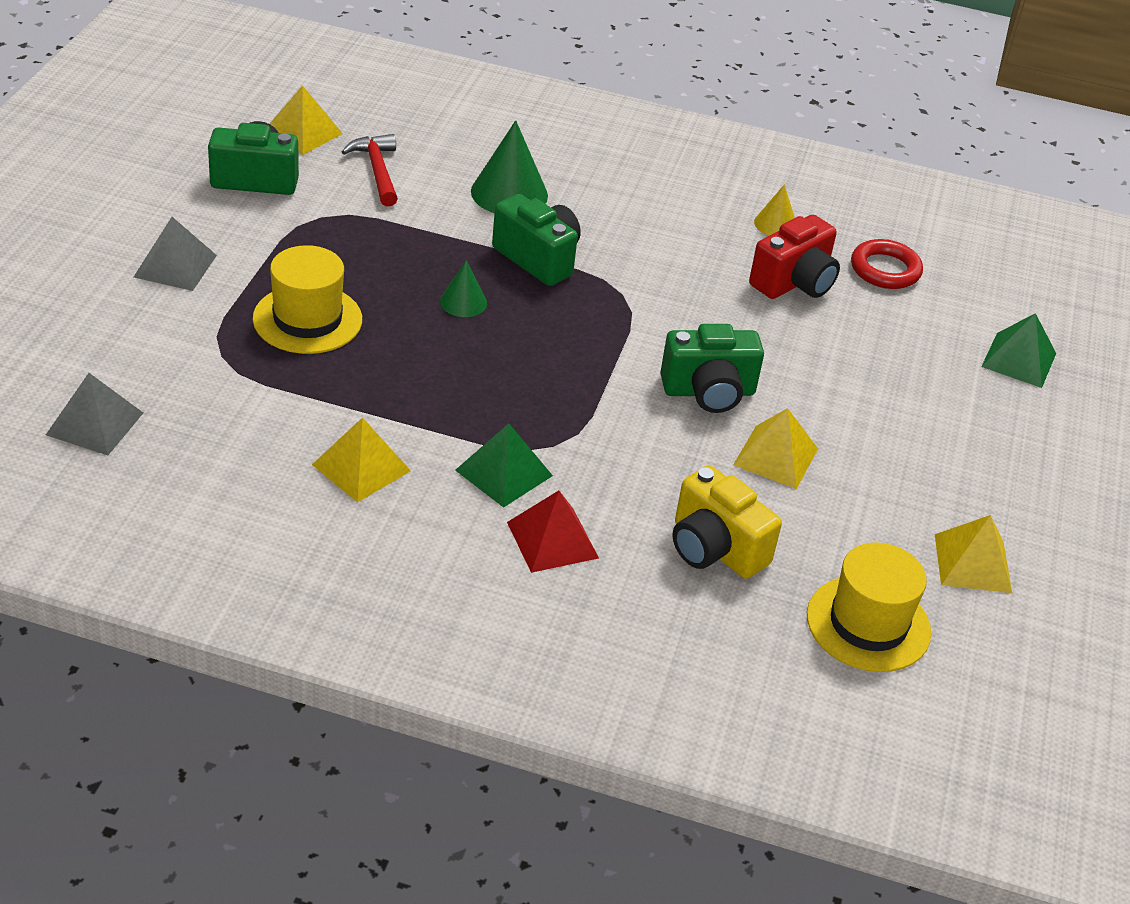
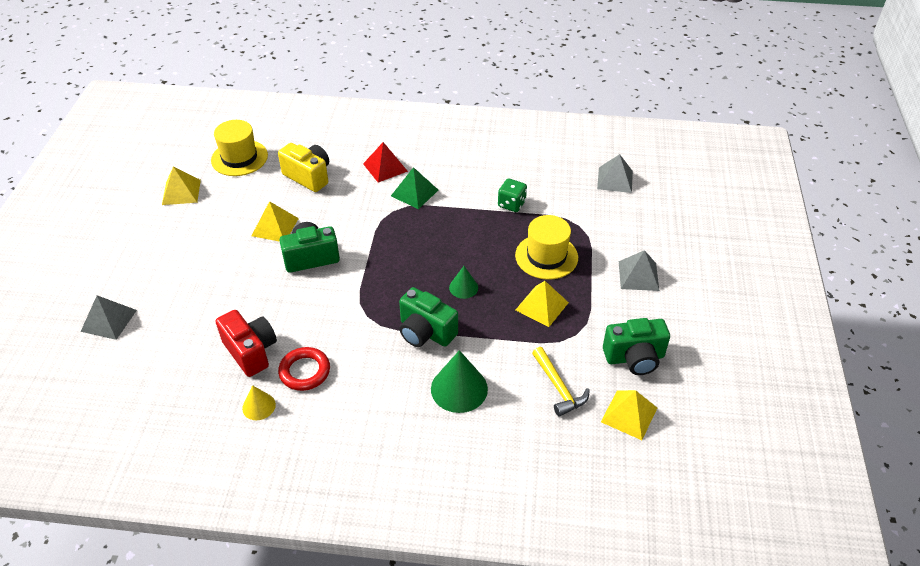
camera: 175 degrees right, 5 degrees up
(324, 415) = (511, 204): none -> green dice
(361, 467) = (482, 183): yellow pyramid -> yellow pyramid (541, 306)
(377, 171) = (558, 387): red hammer -> yellow hammer
(794, 282) = (251, 351): red camera -> red camera turned 105 degrees clockwise
(885, 270) = (182, 379): red ring -> red ring (305, 371)
(1019, 360) = (108, 320): green pyramid -> grey pyramid

